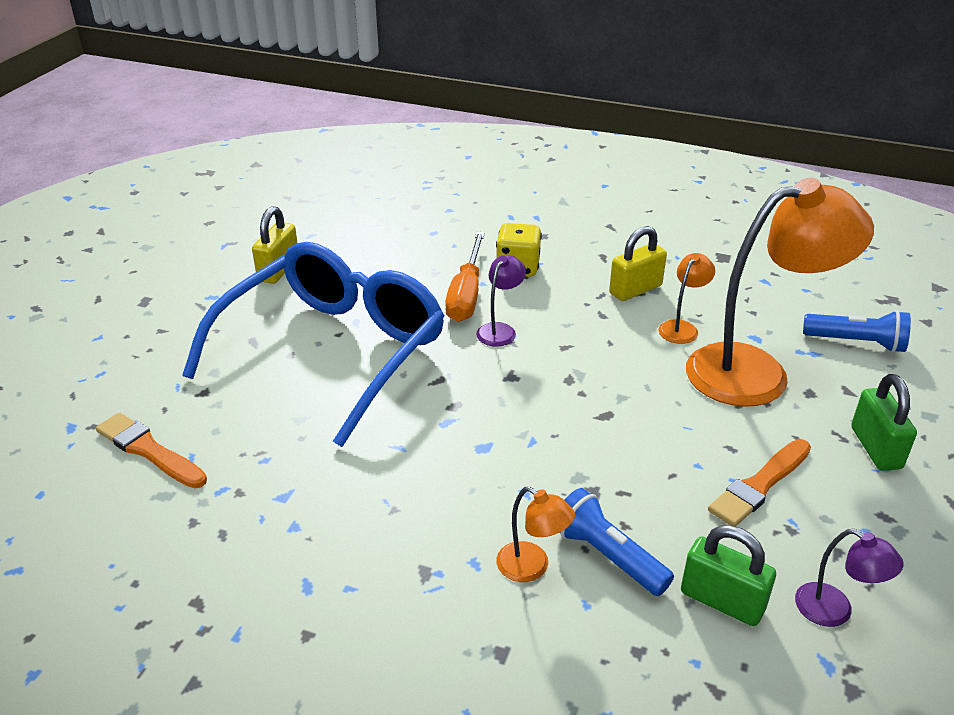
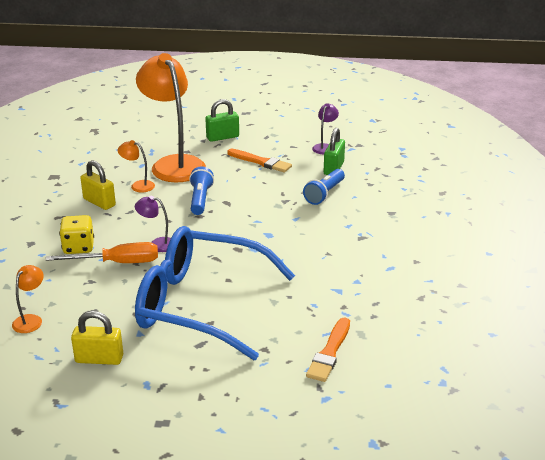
camera: 105 degrees left, 5 degrees down
(532, 568) = (342, 211): orange lamp -> orange lamp (31, 320)
(857, 343) = (139, 139): blue flashlight -> blue flashlight (200, 199)

